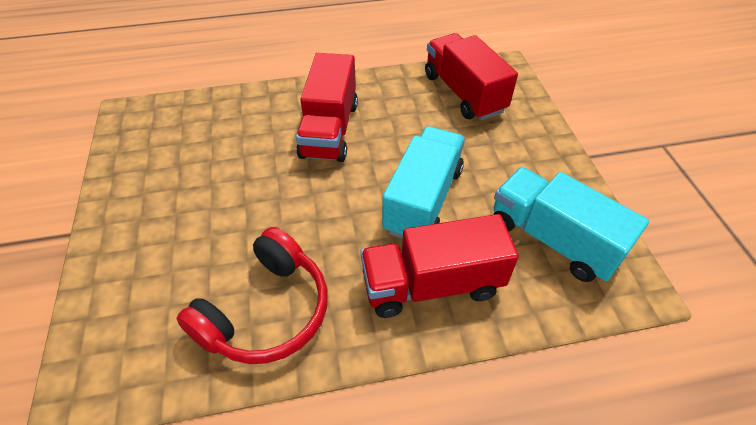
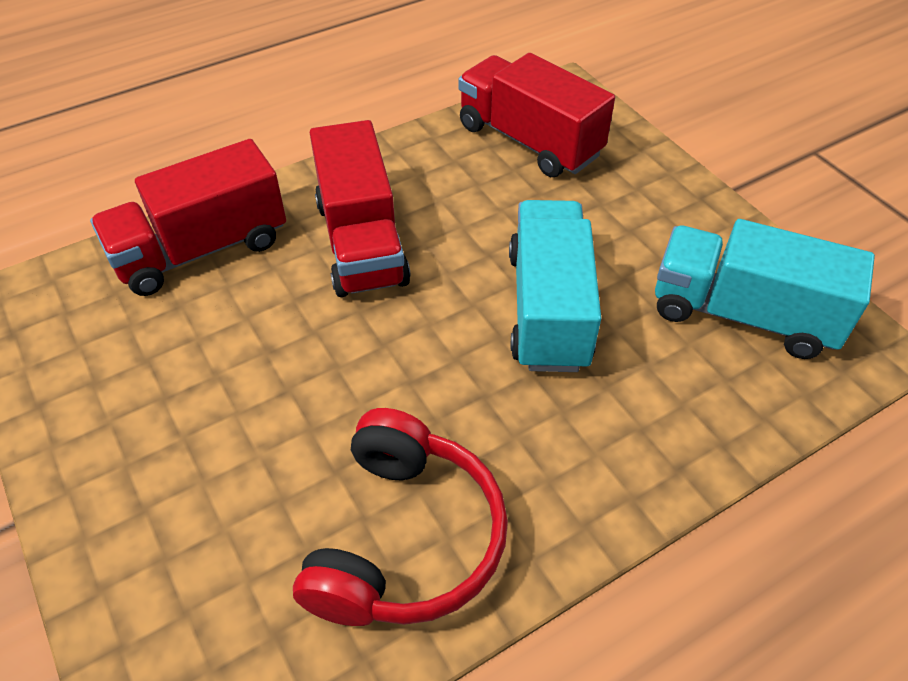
camera: 20 degrees left, 0 degrees up
(432, 284) = (619, 424): red truck -> red truck (202, 250)

